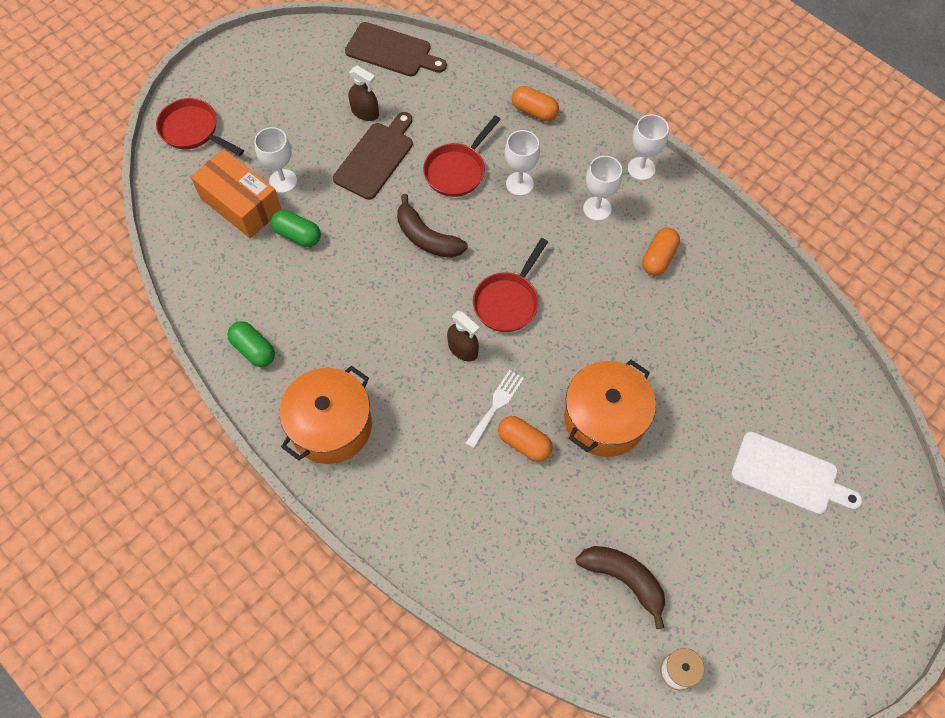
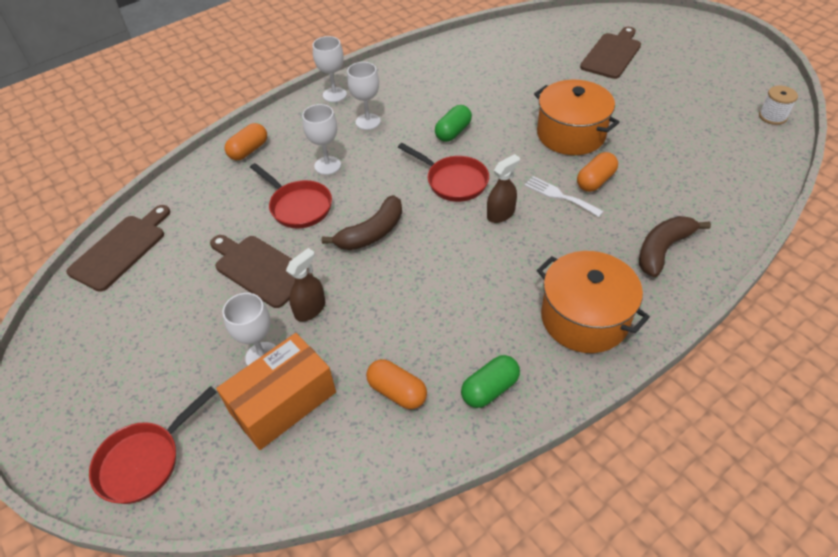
camera: 80 degrees left, 15 degrees down
(297, 235) = (342, 343): green capsule -> green capsule (453, 132)
(365, 112) = (195, 276): brown spray bottle -> brown spray bottle (310, 309)
(624, 579) = (707, 136): brown banana -> brown banana (663, 250)
(658, 258) = (424, 94): orange capsule -> orange capsule (397, 392)
(789, 475) = (612, 54): white cutting board -> brown cutting board

